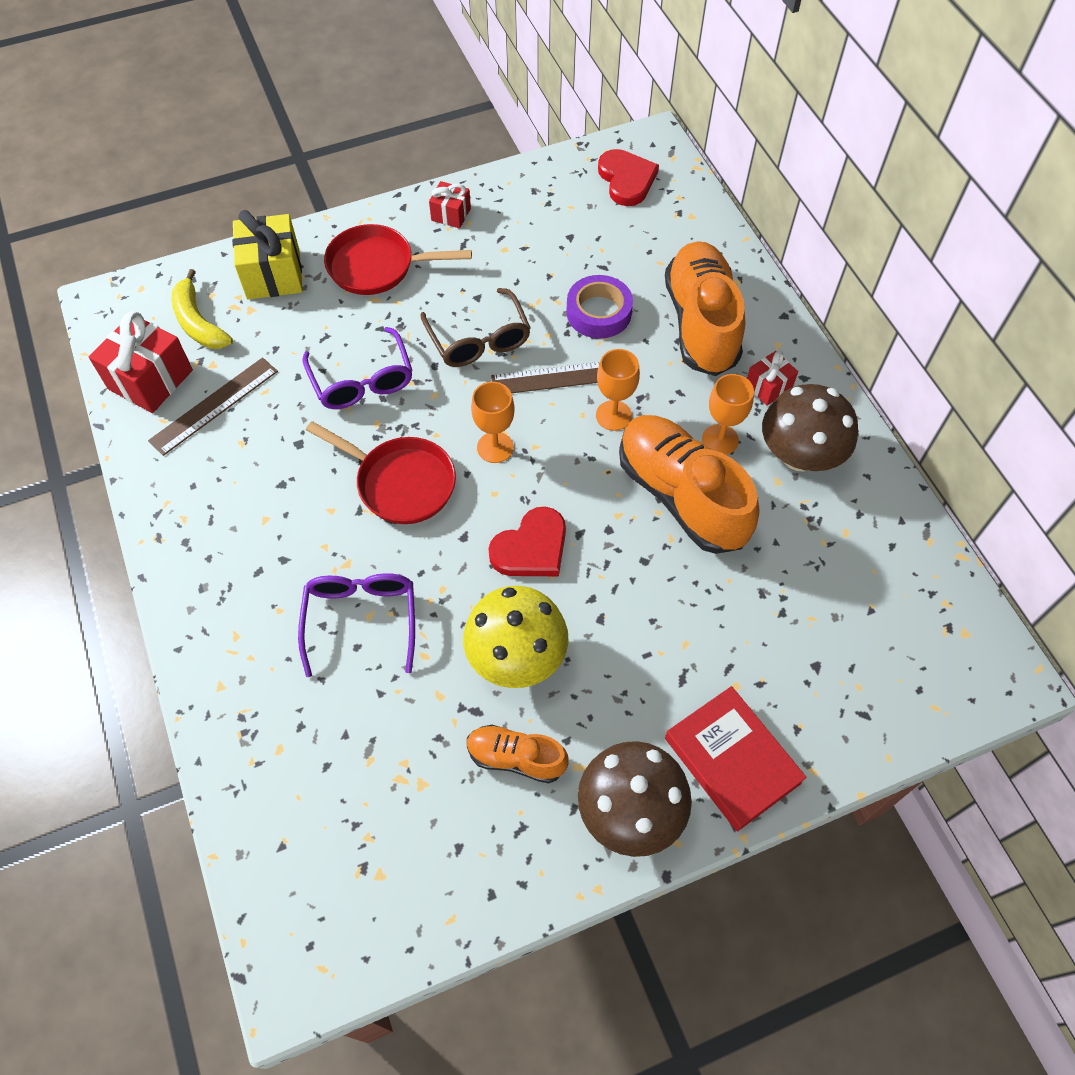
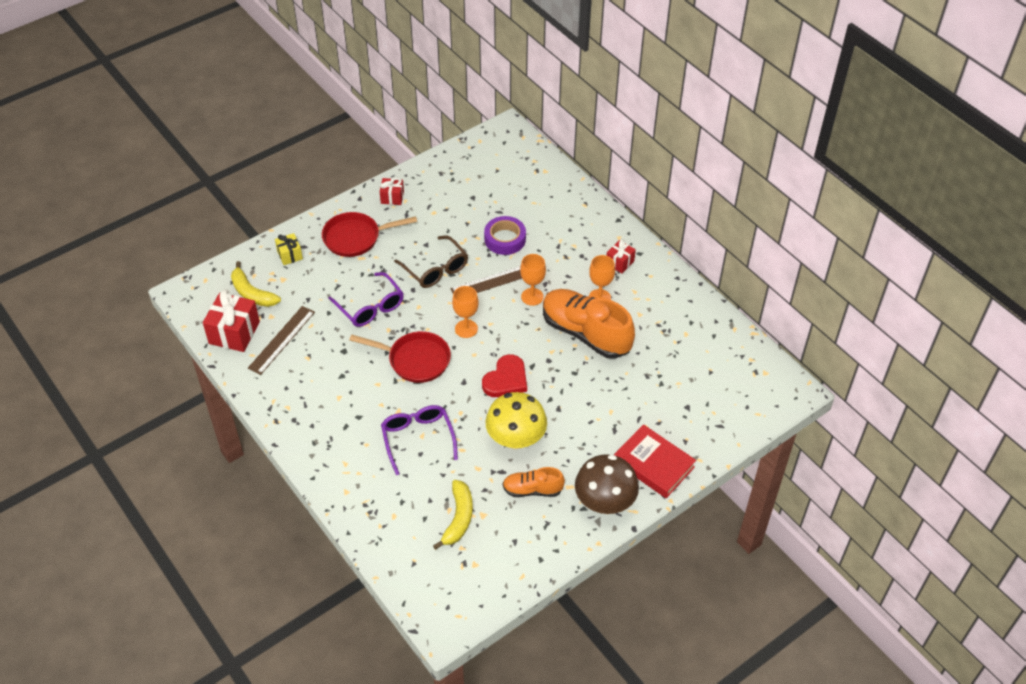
camera: 15 degrees left, 10 degrees down
(273, 274) = (290, 255): yellow gift -> yellow gift, size x0.55
(380, 780) = (458, 518): none -> yellow banana
(626, 180) = (498, 156): red heart -> none
(701, 323) = (569, 234): orange shoe -> none
(799, 455) = (648, 297): brown mushroom -> none

